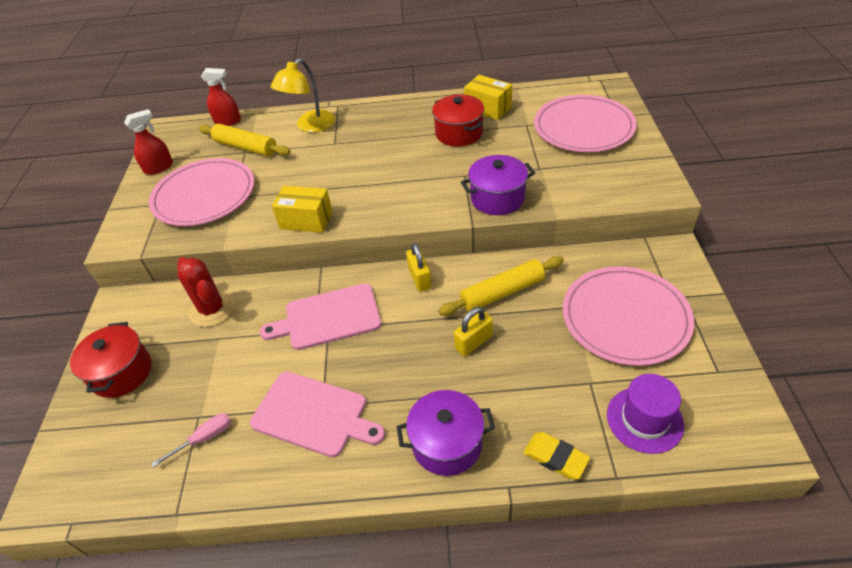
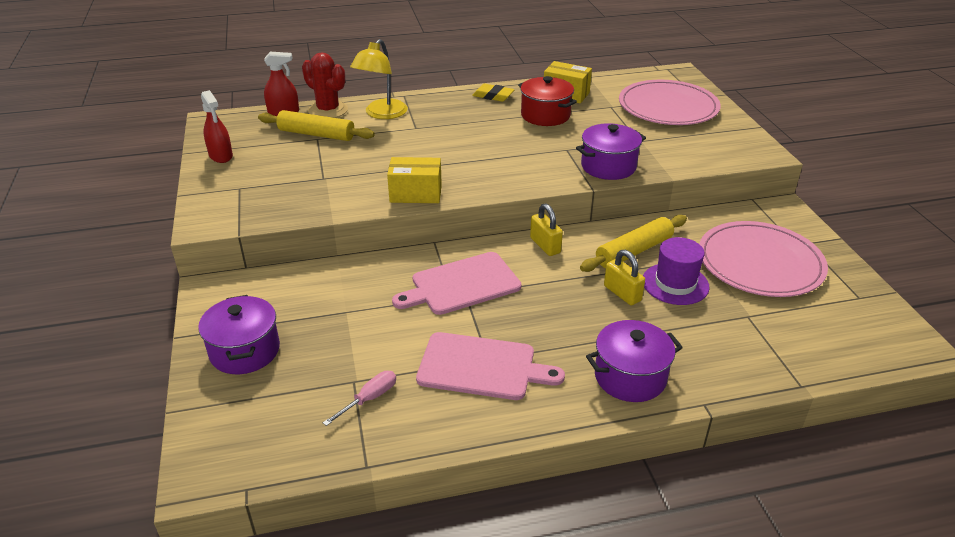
camera: 15 degrees left, 10 degrees down
(122, 372) = (245, 351): red pot -> purple pot
(159, 167) = (221, 156): red spray bottle -> red spray bottle turned 105 degrees clockwise
(204, 195) = (288, 178): pink plate -> none
(212, 309) = (327, 287): red cactus -> red cactus (328, 110)
(473, 342) = (622, 293): yellow padlock -> yellow padlock turned 75 degrees counterclockwise
(555, 457) = (739, 377): yellow eraser -> yellow eraser (493, 96)
(644, 419) = (809, 339): purple hat -> purple hat (675, 284)

